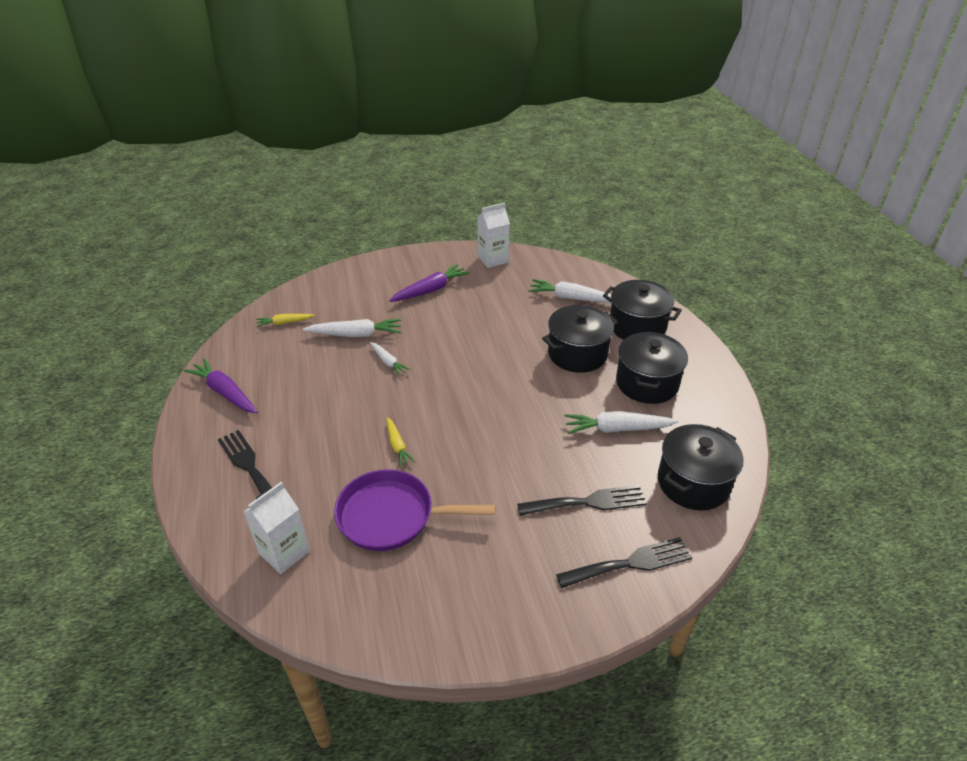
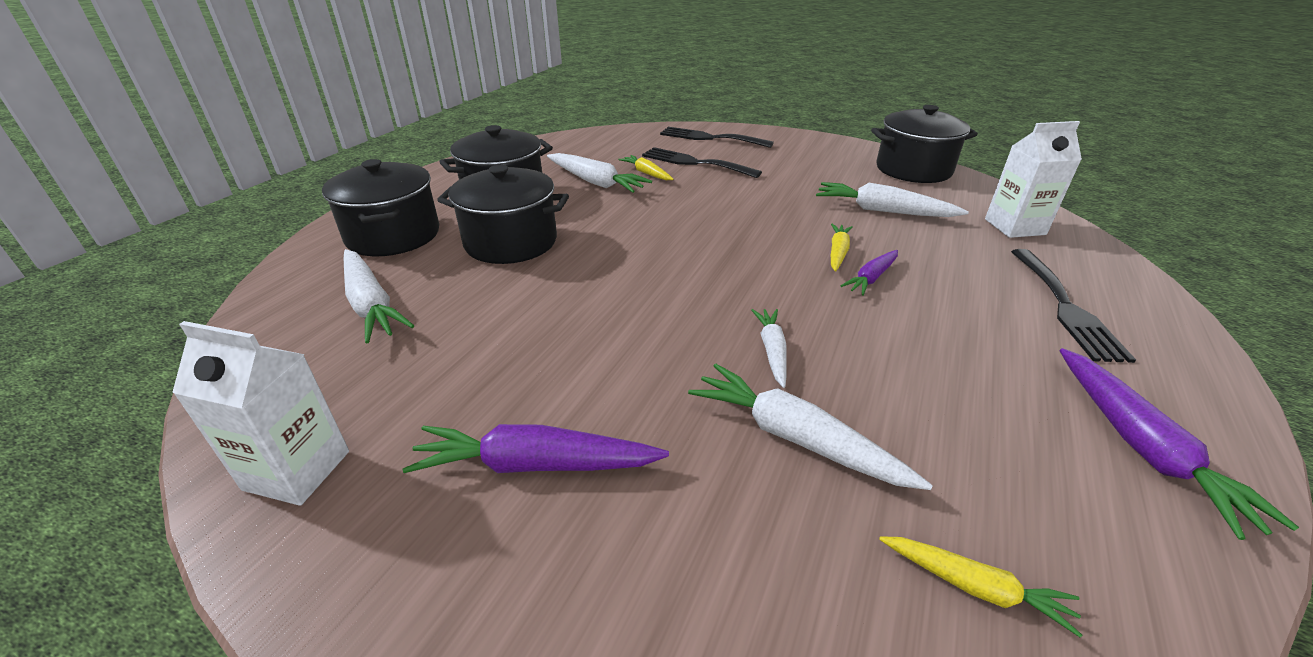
camera: 140 degrees left, 5 degrees down
(366, 433) = (871, 278): none -> purple carrot
(392, 516) = (883, 211): purple pan -> white carrot
(601, 462) = (646, 173): none -> yellow carrot
(693, 483) = (601, 145): black pot -> black pot (913, 169)

